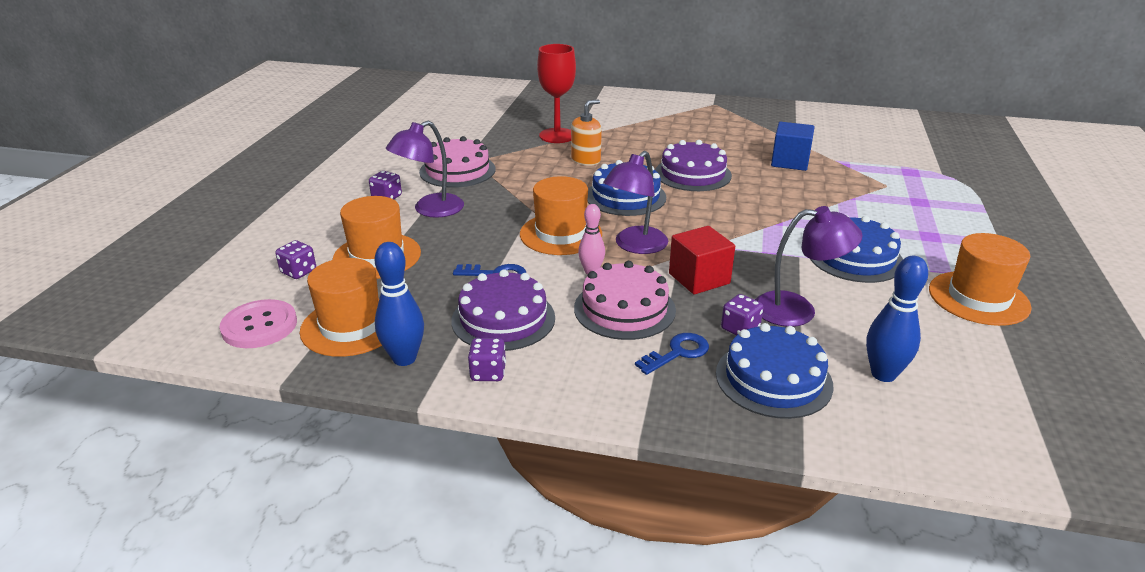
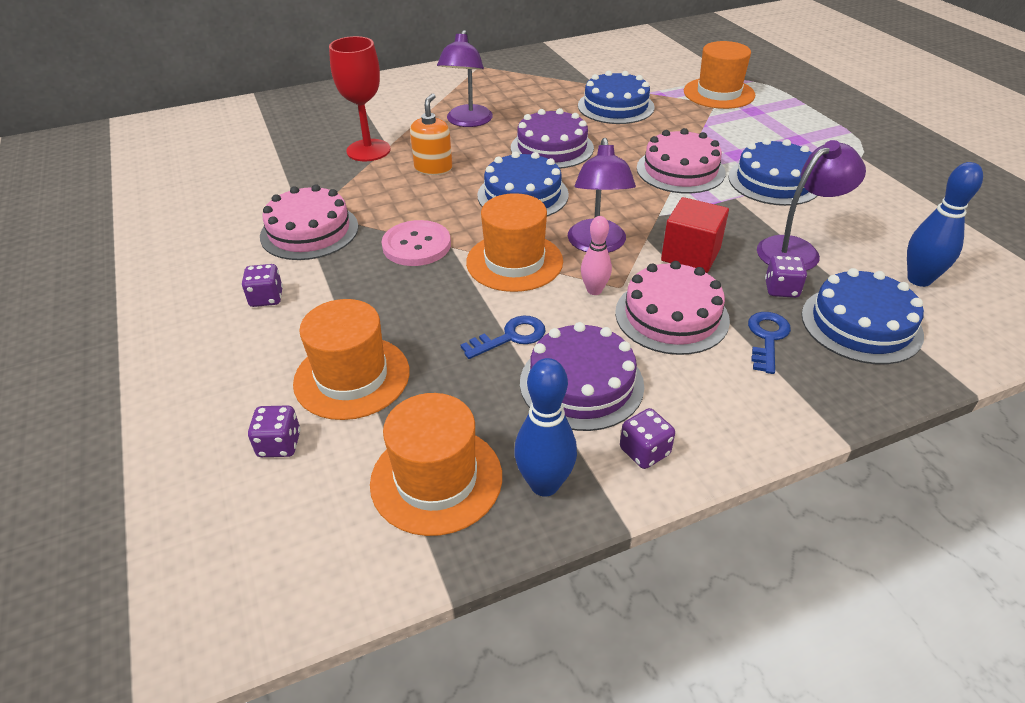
camera: 35 degrees left, 10 degrees up
(259, 326) = (324, 542): pink button -> pink button (416, 245)
(430, 210) = (340, 292): purple lamp -> purple lamp (467, 122)
(778, 222) = (680, 170): none -> pink cake
(790, 162) = (615, 106): blue cube -> blue cake
(978, 298) = (890, 182): orange hat -> orange hat (718, 93)

